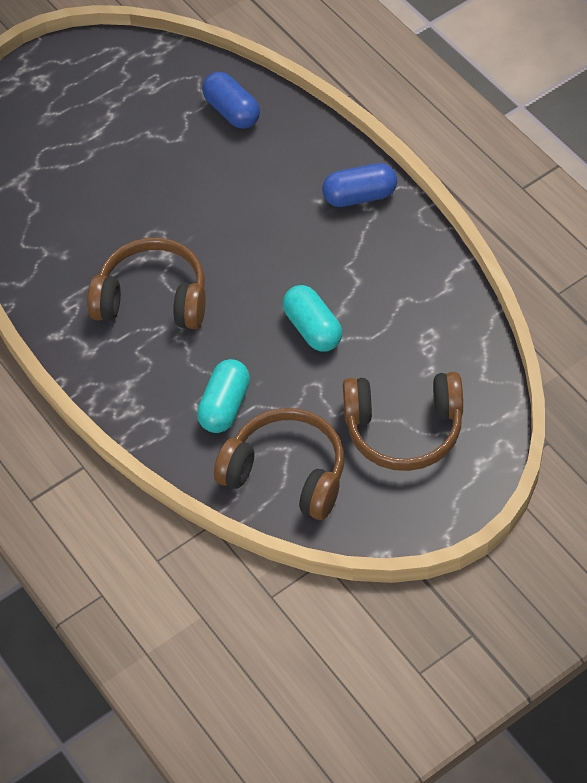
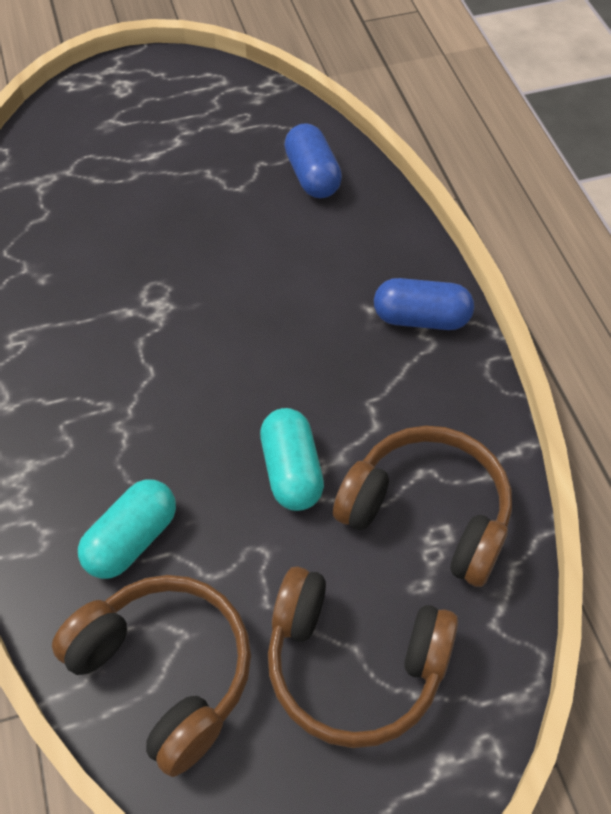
camera: 15 degrees right, 0 degrees up
(153, 298) = (115, 364): brown headphones -> brown headphones (427, 513)

